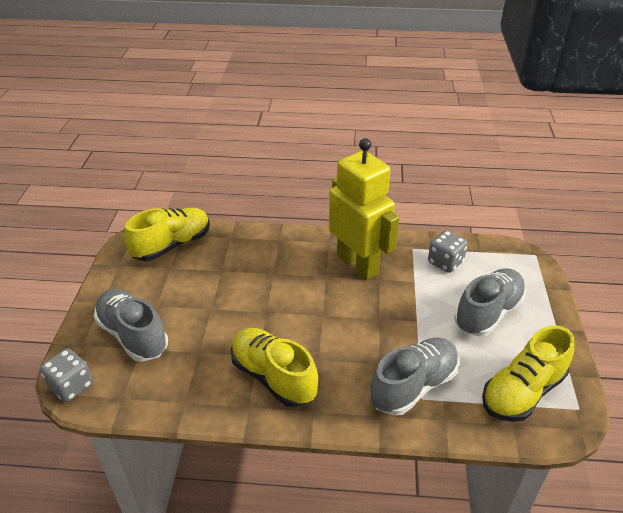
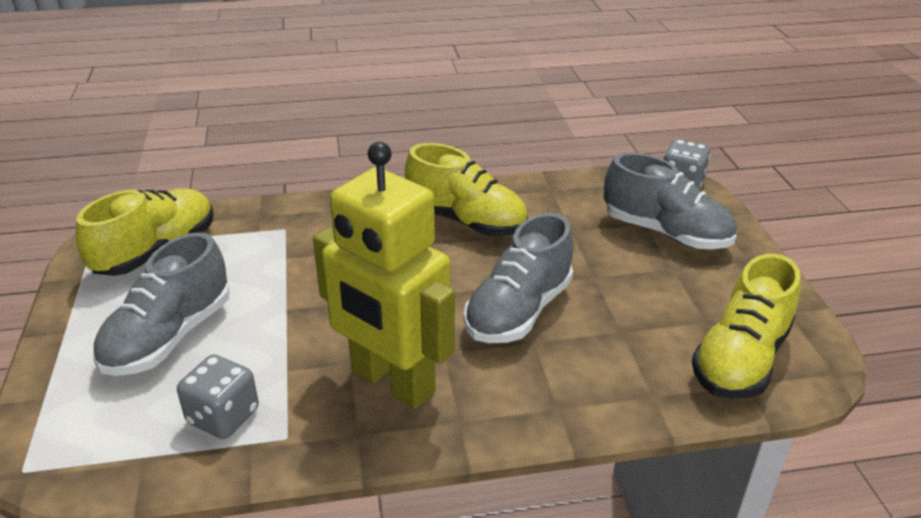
camera: 165 degrees right, 5 degrees down
(413, 386) = (294, 237): grey shoe -> grey shoe (518, 311)

